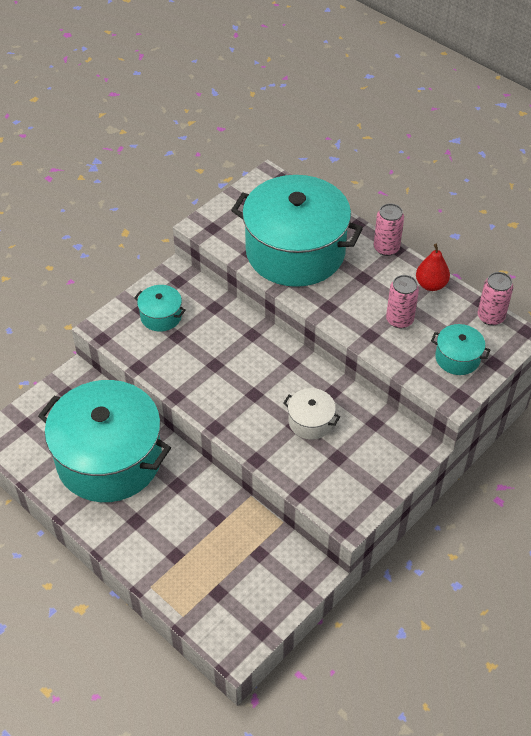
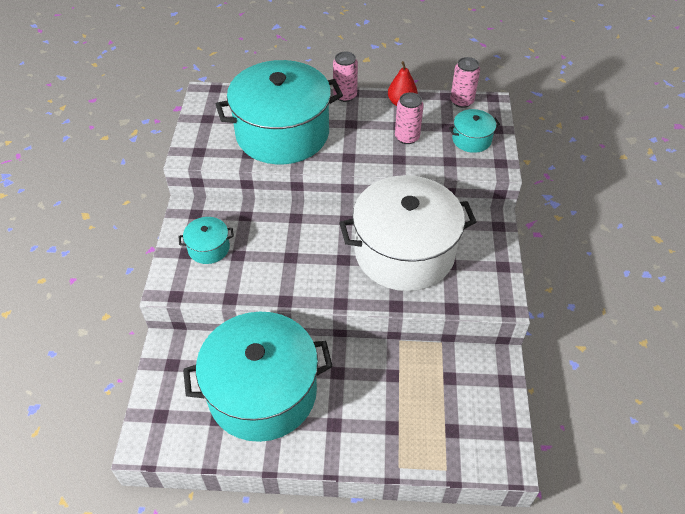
camera: 40 degrees left, 0 degrees up
(310, 421) = (404, 252): white pot -> white pot, size x2.39

